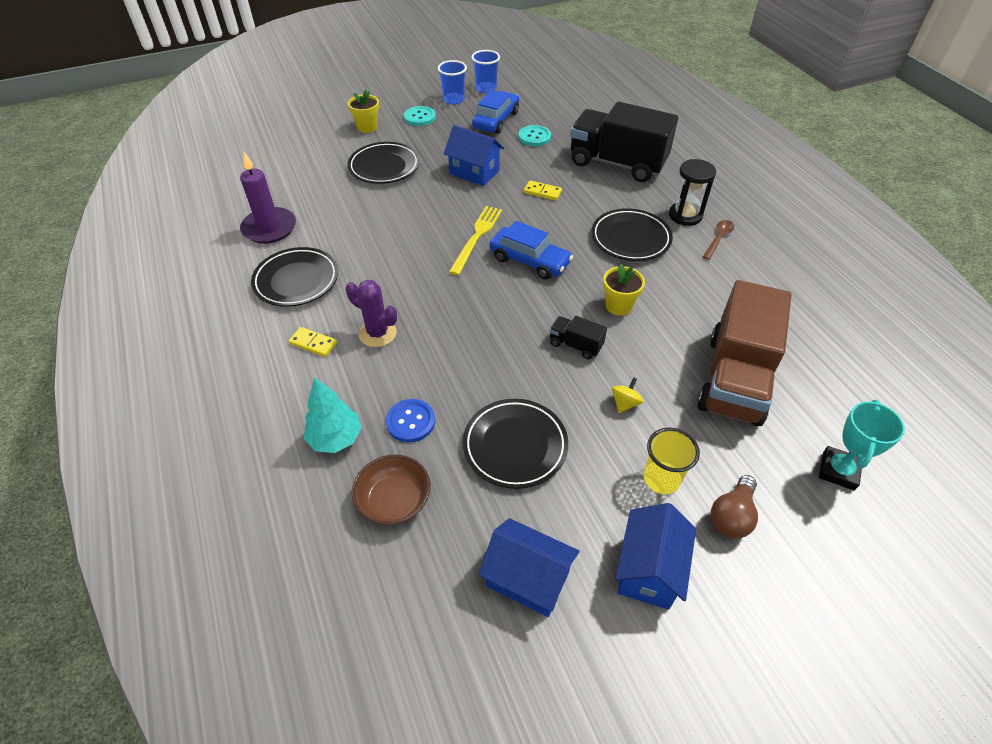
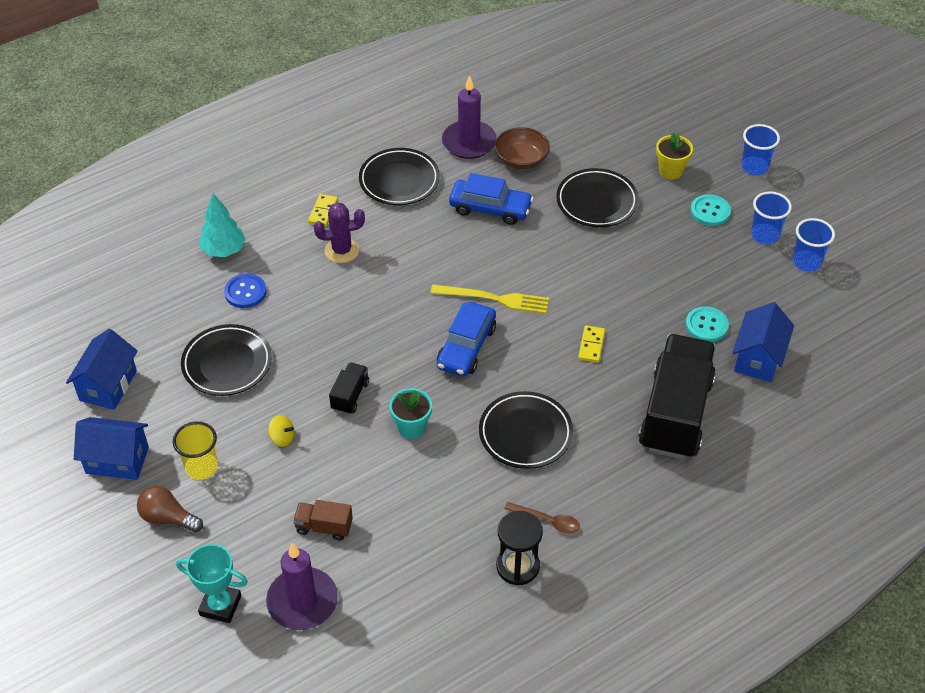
camera: 80 degrees right, 0 degrees up
(377, 333) = (342, 250): purple cactus -> purple cactus turned 60 degrees clockwise
(382, 92) = (754, 167): none -> blue cup
(394, 500) = (170, 297): brown bowl -> brown bowl (521, 159)
(474, 172) = (611, 279): blue house -> blue house (758, 358)
(496, 120) = (731, 283): blue car -> blue car (490, 208)
(618, 306) = (411, 427): yellow flower pot -> turquoise flower pot
(685, 215) = (584, 487): black hourglass -> black hourglass (518, 566)
(734, 379) = (324, 527): brown truck -> brown truck, size x0.42
(821, 402) = (302, 601): none -> purple candle

